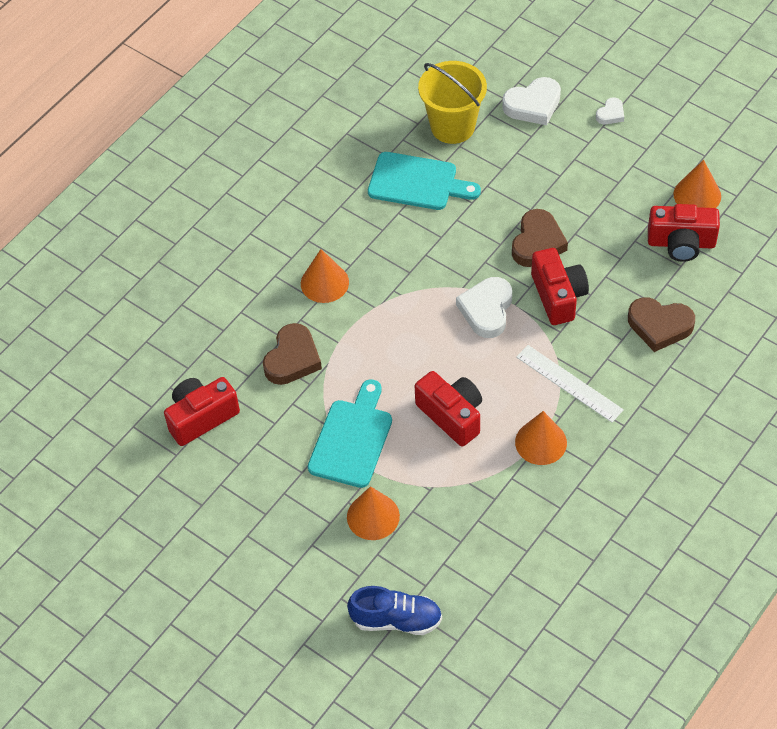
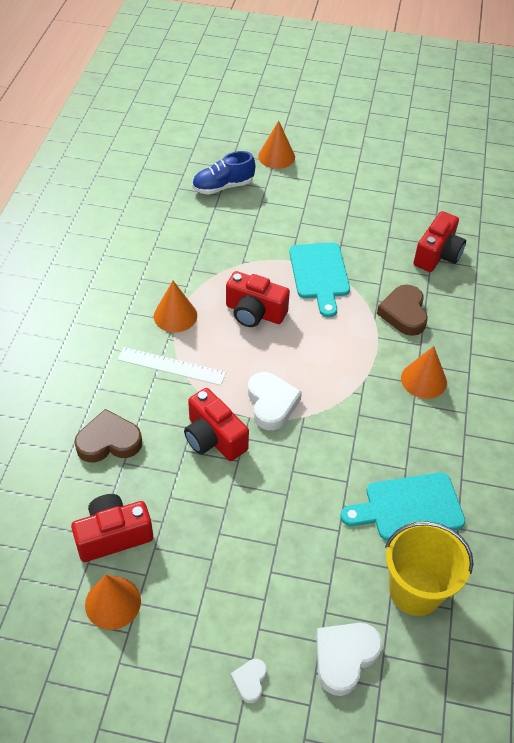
camera: 150 degrees right, 5 degrees down
(373, 516) = (273, 234): orange cone -> orange cone (276, 156)
(537, 242) = (257, 484): brown heart -> none

